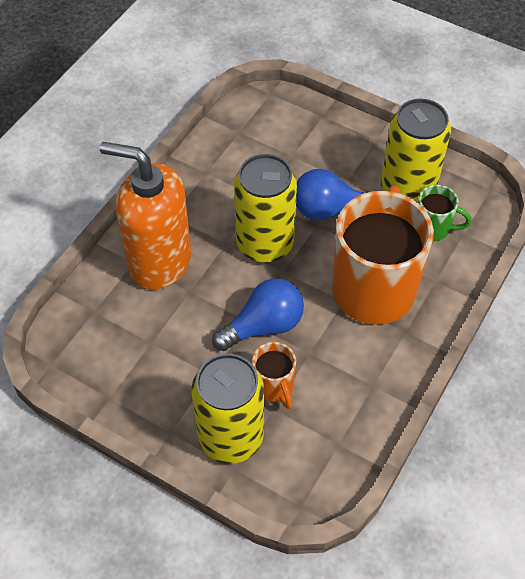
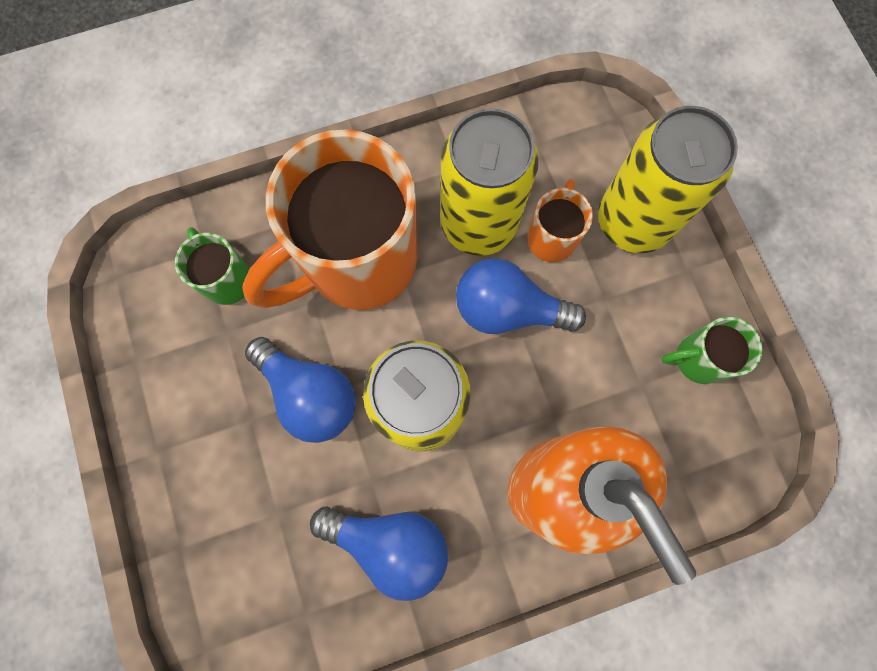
camera: 140 degrees left, 20 degrees up
(126, 380) = (697, 359): none -> green mug
(225, 181) = (390, 543): none -> blue light bulb
(407, 189) = (199, 349): yellow can -> yellow can (479, 223)

